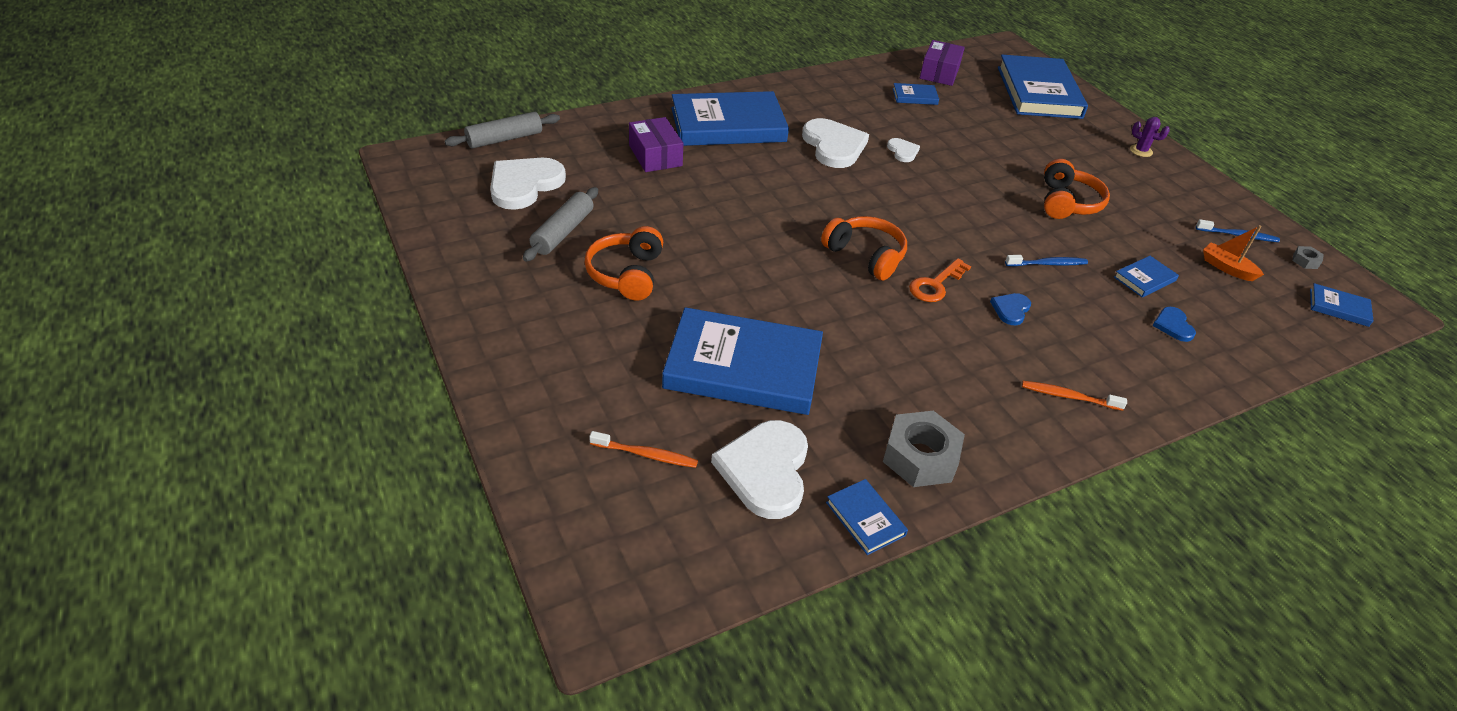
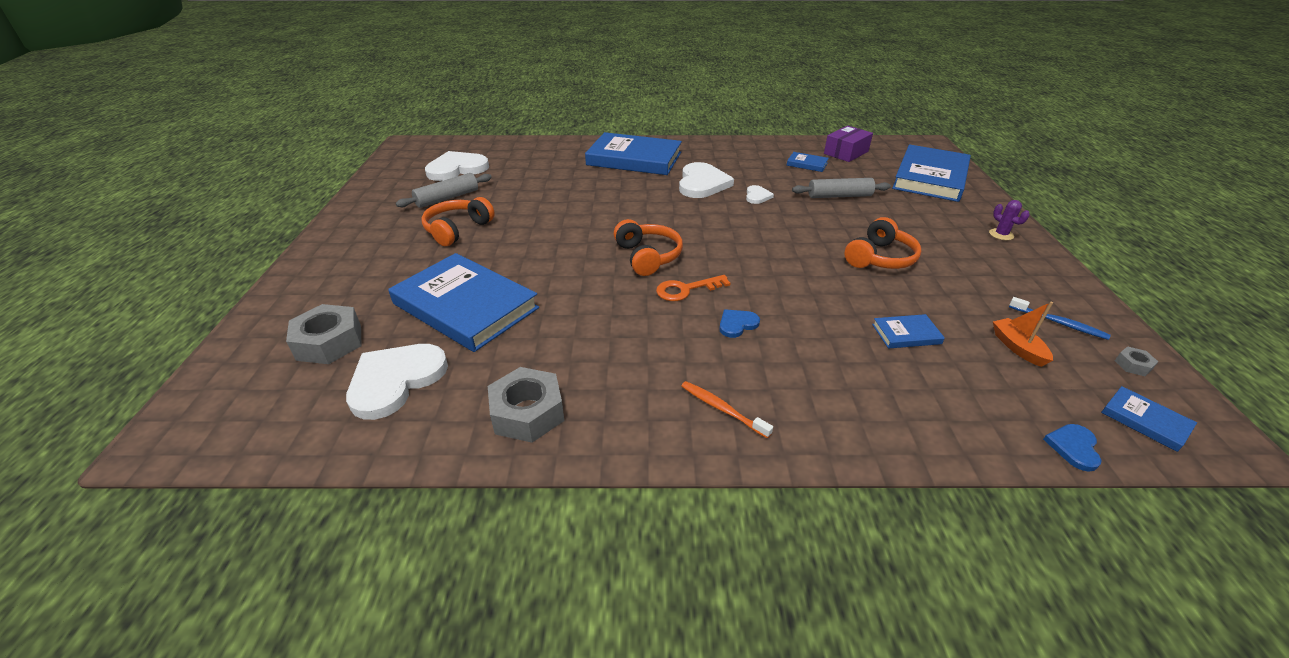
camera: 30 degrees right, 5 degrees down
(504, 139) = (475, 144): grey rolling pin -> grey rolling pin (839, 196)
(646, 454) = (329, 342): orange toothbrush -> grey nut
(655, 155) = (561, 167): purple box -> none
(865, 519) = (427, 444): blue book -> none
(1047, 264) = (811, 299): blue toothbrush -> none
(1173, 325) = (902, 381): blue heart -> blue heart (1073, 447)

